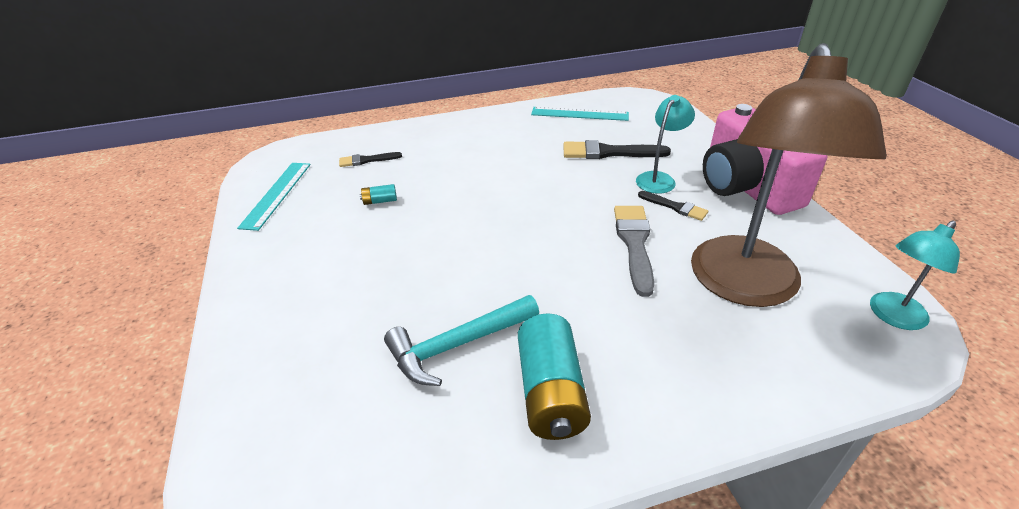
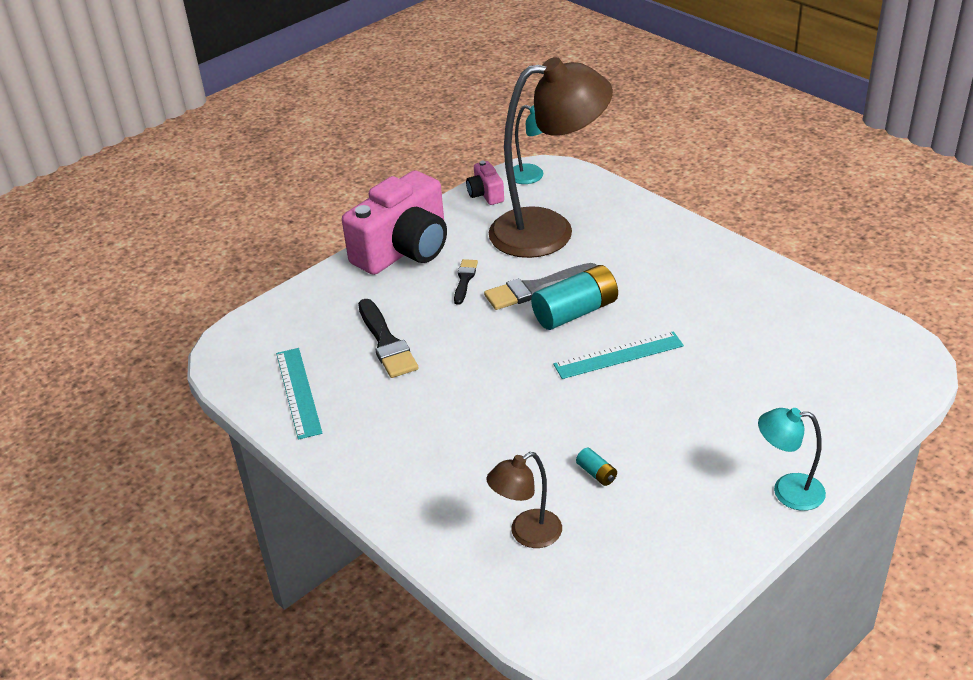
camera: 115 degrees left, 0 degrees up
(276, 194) = (652, 574): turquoise ruler -> turquoise ruler (618, 355)
(367, 160) = (527, 534): black brush -> brown lamp
(458, 345) = (722, 336): turquoise hammer -> none
(550, 392) = (719, 283): turquoise battery -> turquoise battery (575, 312)
(659, 179) = (420, 299): turquoise lamp -> turquoise lamp (787, 491)
(849, 263) = (485, 194): none -> pink camera

